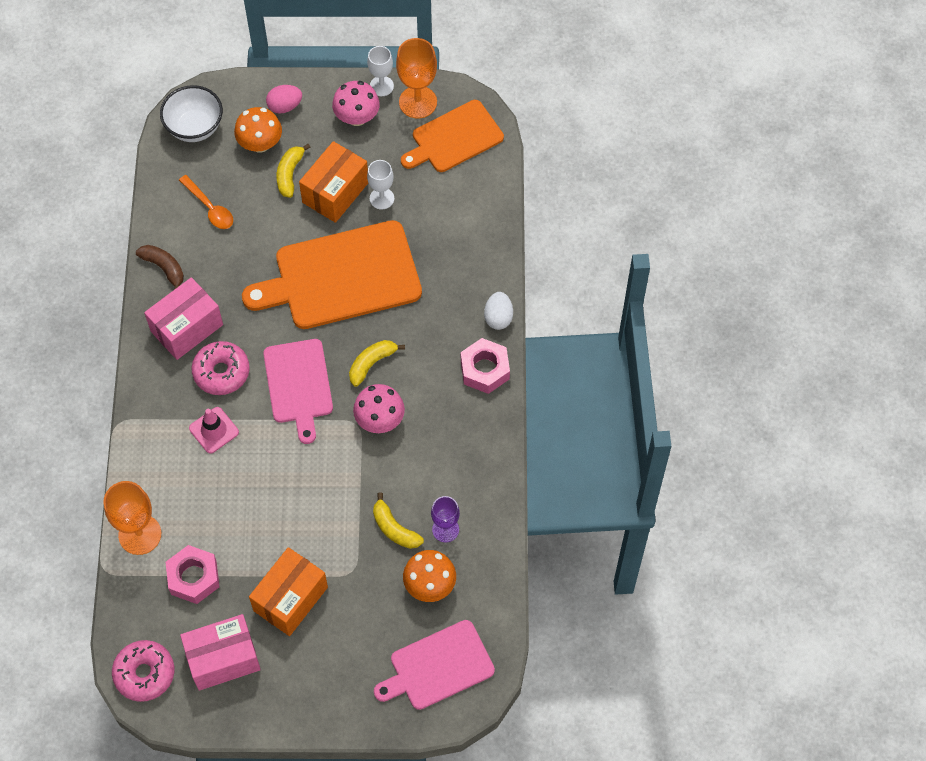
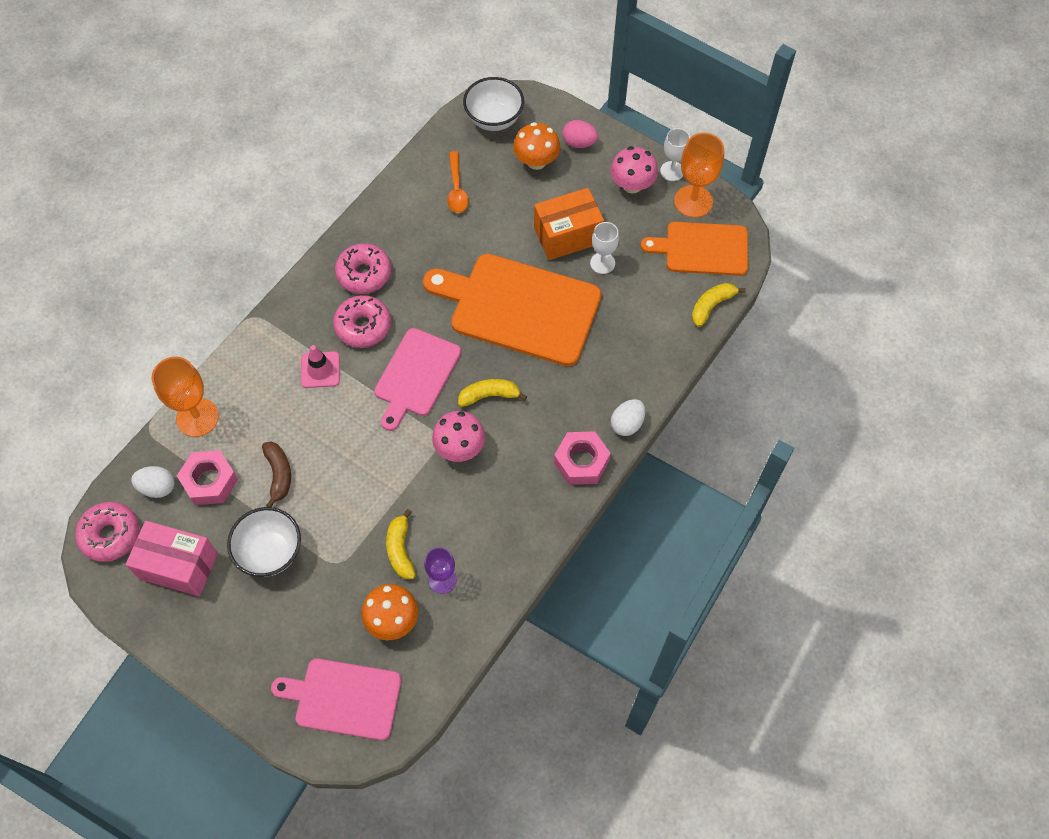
camera: 35 degrees right, 0 degrees up
(153, 611) = (157, 487): none -> white egg
(164, 268) = (384, 215): brown banana -> brown banana (279, 474)
(187, 328) = (364, 274): pink box -> pink donut
(290, 174) = (541, 199): yellow banana -> yellow banana (711, 306)
(290, 599) = (270, 552): orange box -> white bowl

